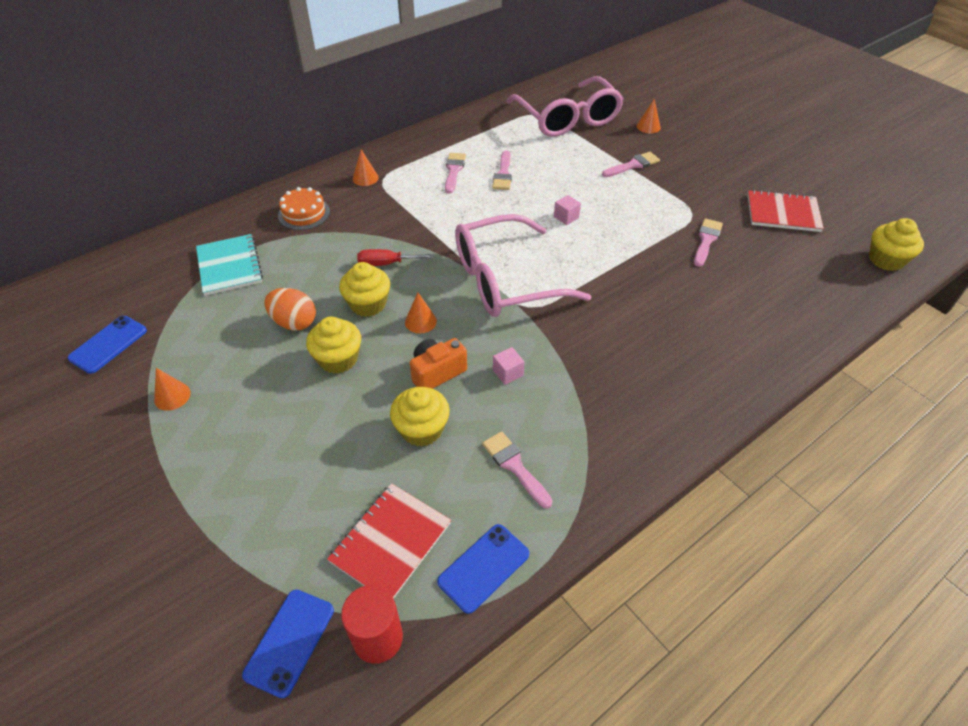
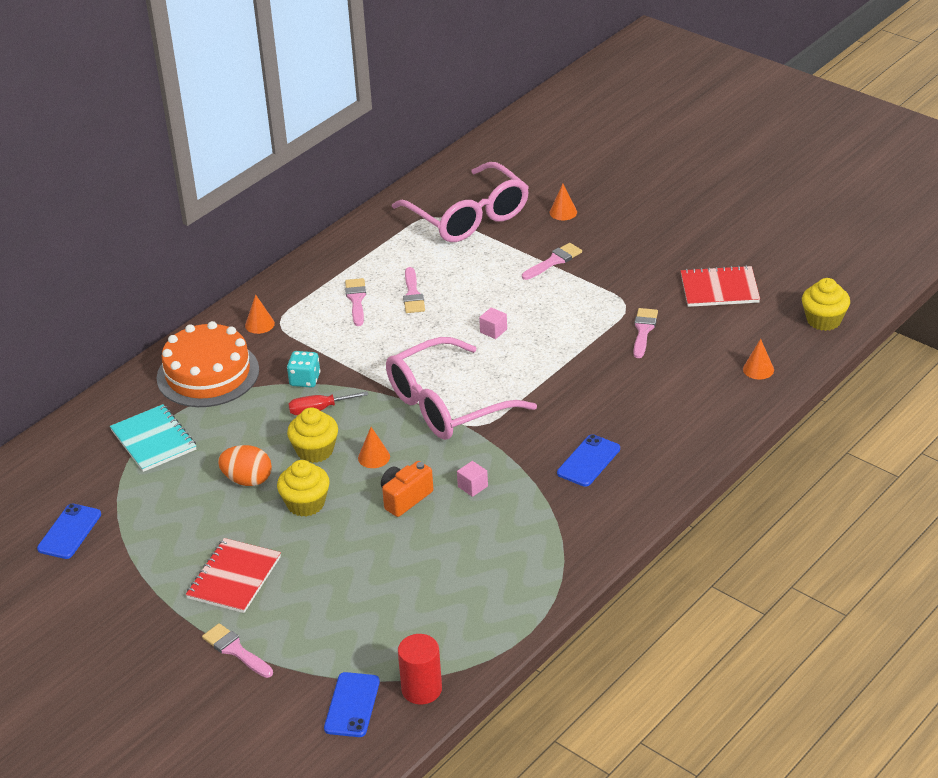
camera: 10 degrees left, 10 degrees down
(172, 396) = (159, 562): orange cone -> orange cone (758, 369)
(304, 213) = (208, 374): orange cake -> orange cake, size x1.80
(384, 233) = (305, 380): none -> turquoise dice
(390, 542) = (409, 629): red notebook -> red notebook (234, 577)
(421, 429) = (407, 545): yellow cupcake -> none
(483, 567) = (493, 631): blue phone -> blue phone (588, 461)
(514, 466) = (499, 557): pink brush -> pink brush (235, 650)

